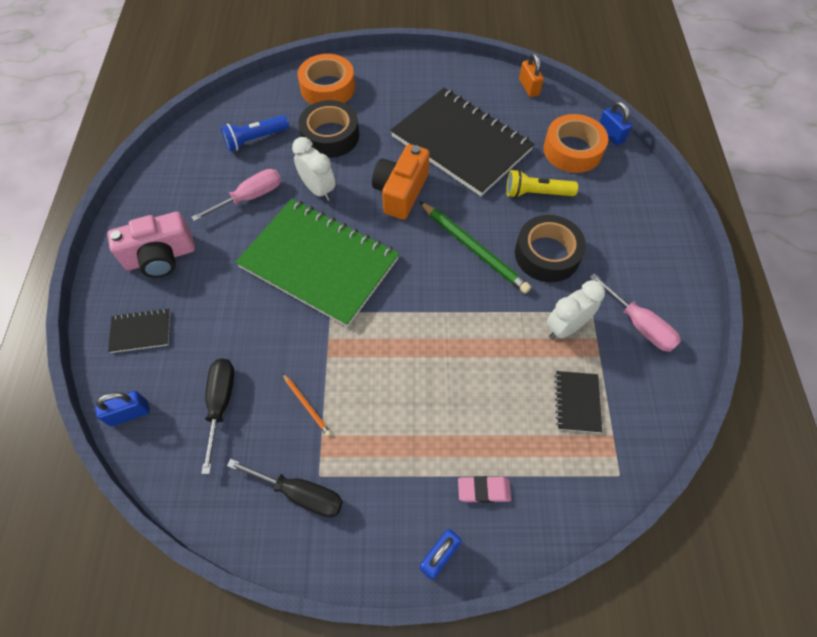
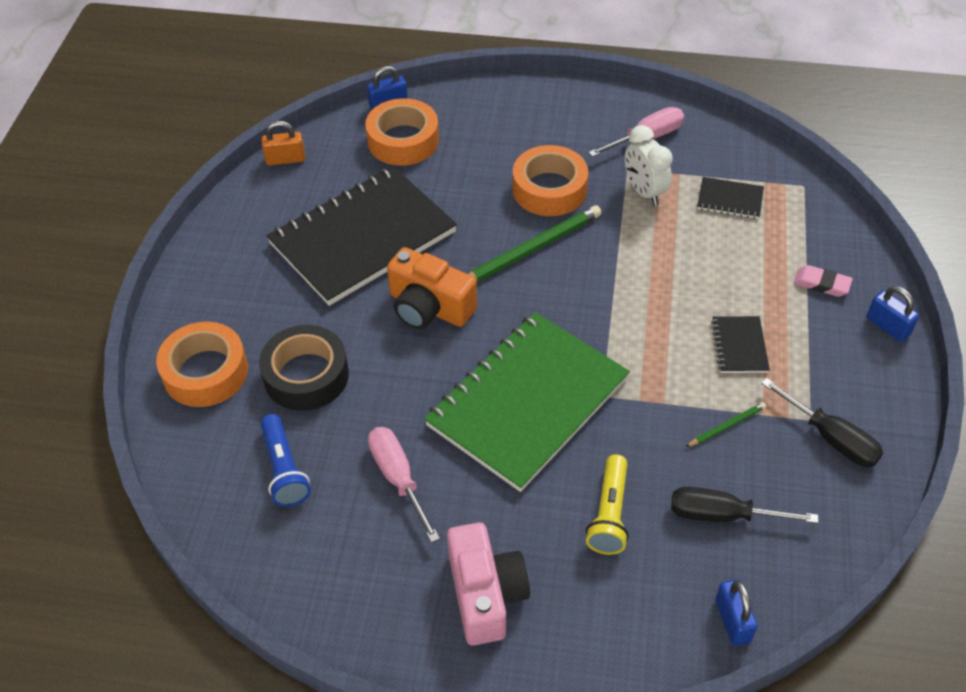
camera: 80 degrees left, 10 degrees down
(141, 331) = (610, 614): black notebook -> black notebook (739, 346)
(300, 493) = (830, 438): black screwdriver -> black screwdriver turned 105 degrees clockwise
(307, 405) = (726, 426): orange pencil -> green pencil
(318, 190) = (404, 396): white clock -> none
(484, 490) = (821, 284): pink eraser -> pink eraser turned 75 degrees counterclockwise
(536, 193) = (461, 183): yellow flashlight -> yellow flashlight (609, 514)
(547, 254) = (549, 189): black tape -> orange tape

